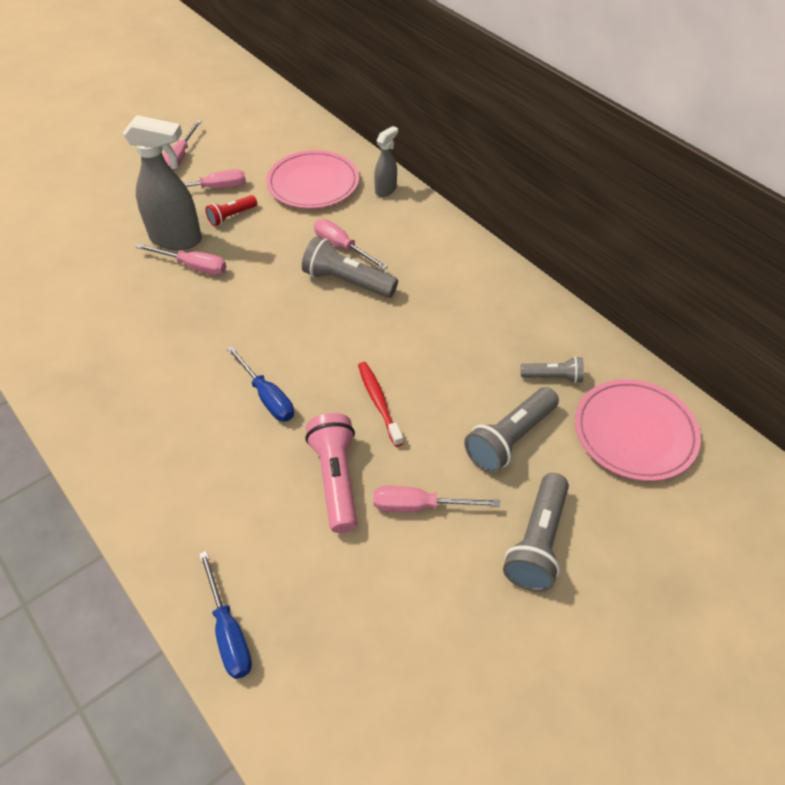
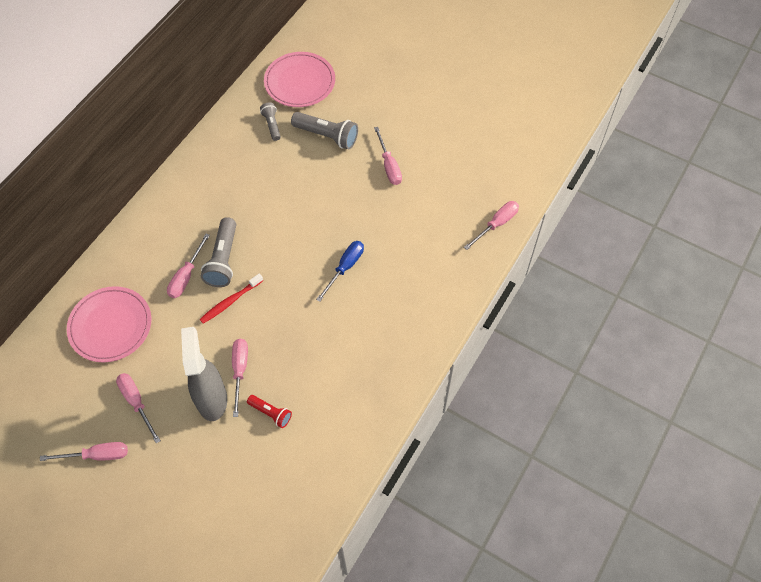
camera: 110 degrees left, 10 degrees up
(228, 631) = (496, 224): blue screwdriver -> pink screwdriver
(231, 216) = (171, 371): red flashlight -> red flashlight (271, 413)
(336, 478) = (388, 209): pink flashlight -> none
(378, 402) = (325, 206): red toothbrush -> red toothbrush (230, 302)
(386, 190) = (106, 269): grey spray bottle -> none
(537, 542) = (388, 111): grey flashlight -> none

